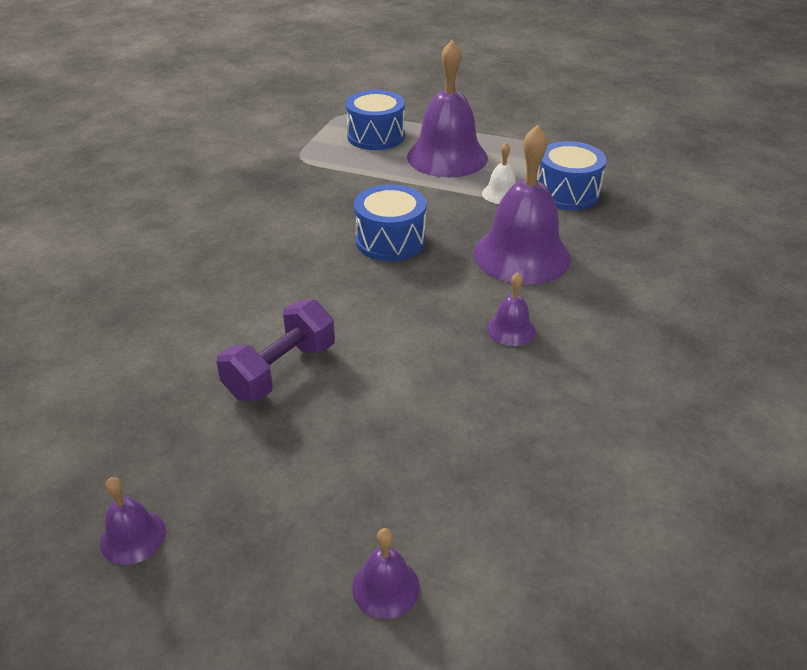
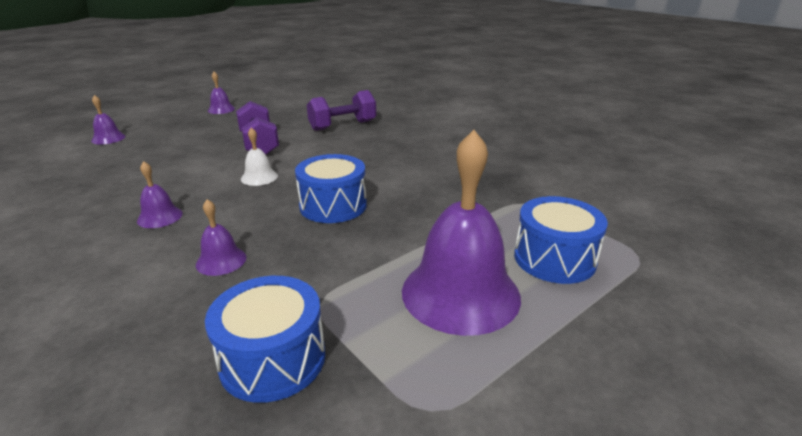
camera: 120 degrees right, 10 degrees down
(155, 327) = (343, 126): none -> purple dumbbell
(501, 194) = (334, 298): white bell -> white bell (259, 177)
(522, 255) = (221, 260): purple bell -> purple bell, size x0.45

